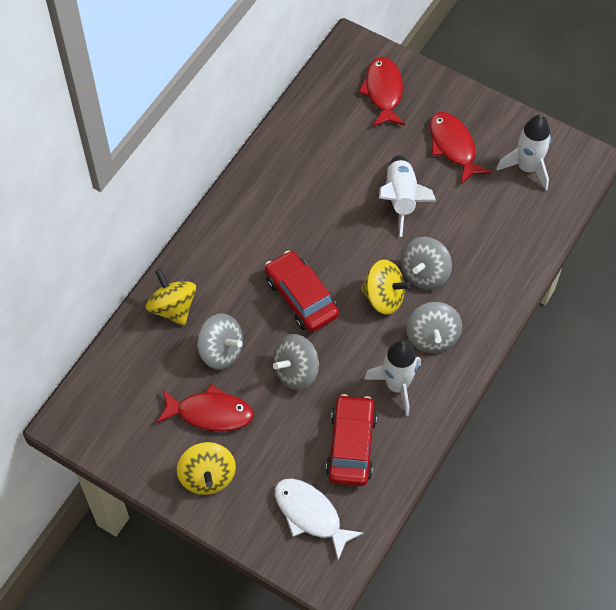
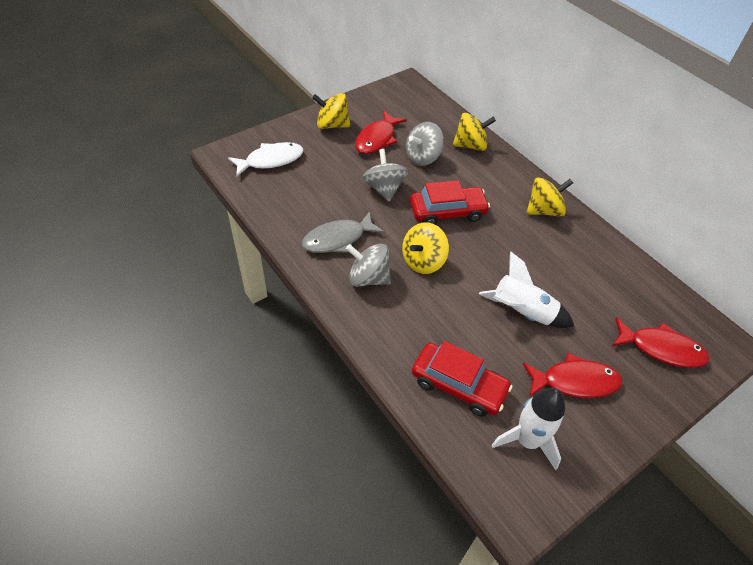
camera: 110 degrees right, 10 degrees down
(251, 210) = (544, 210): none -> yellow spinning top
(351, 445) = (306, 197): red car -> red car (458, 385)
(397, 385) = (338, 239): white rocket -> grey fish
(424, 273) = (434, 298): grey spinning top -> none

